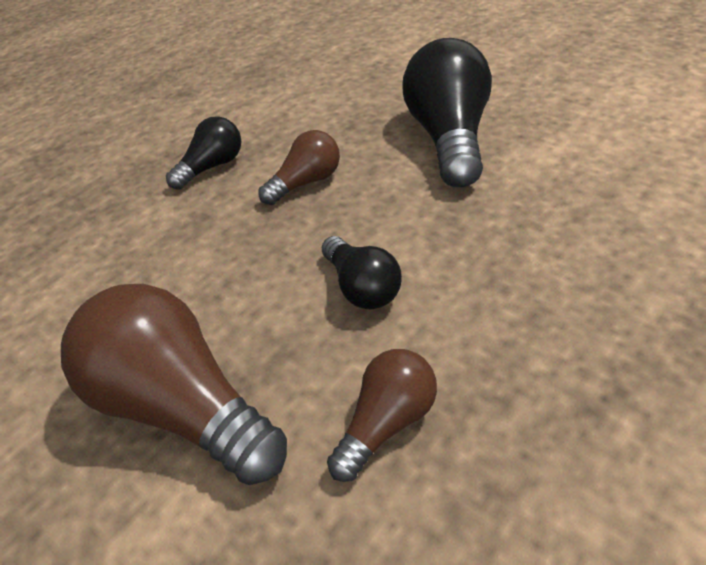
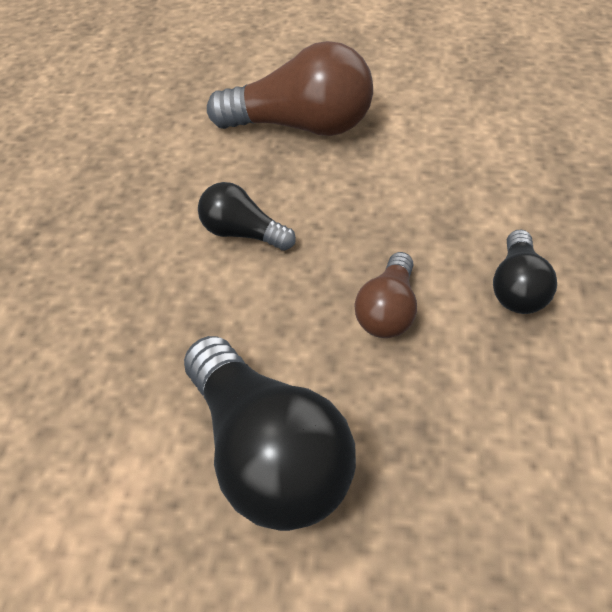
camera: 145 degrees right, 5 degrees up
(387, 422) = (169, 167): brown light bulb -> none

